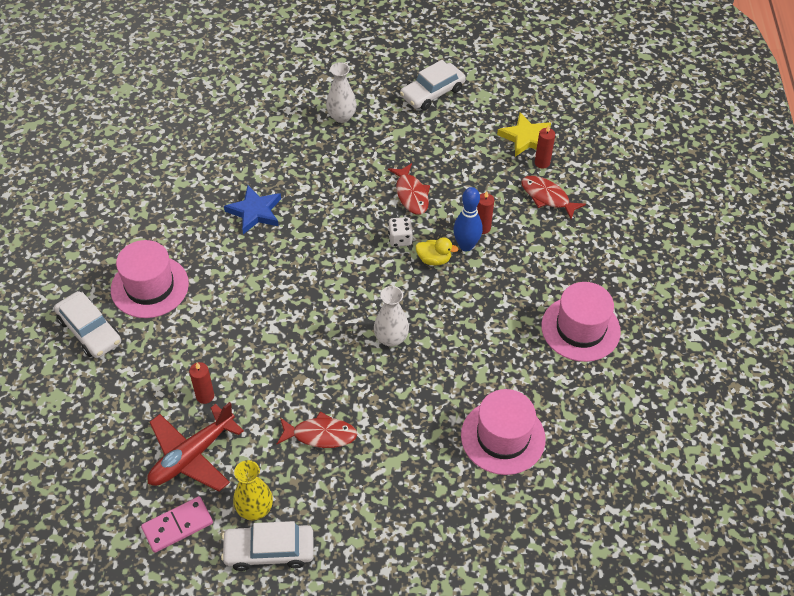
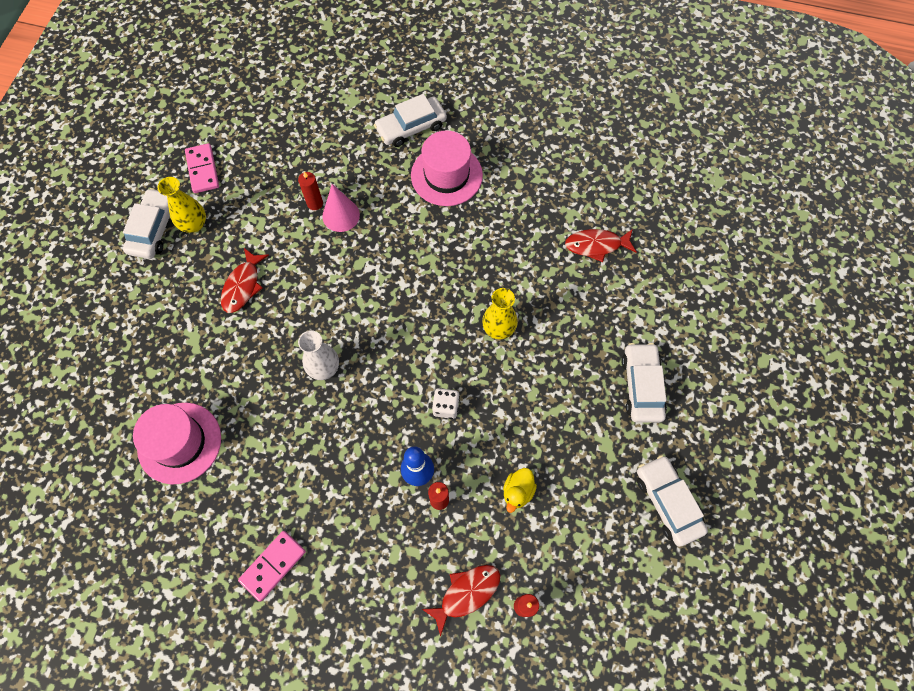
camera: 105 degrees right, 15 degrees up
(192, 456) = (260, 187): red plane -> none
(216, 368) = (341, 215): none -> pink cone
(255, 212) = (517, 274): blue star -> none
(314, 216) = (498, 328): none -> yellow vase
(341, 116) = (641, 386): white vase -> white car
(411, 194) = (506, 434): red fish -> red fish (596, 245)
(434, 259) = (409, 435): yellow duck -> yellow duck (518, 491)
(525, 138) = (569, 599): yellow star -> none
(580, 328) = (273, 566): pink hat -> pink domino

